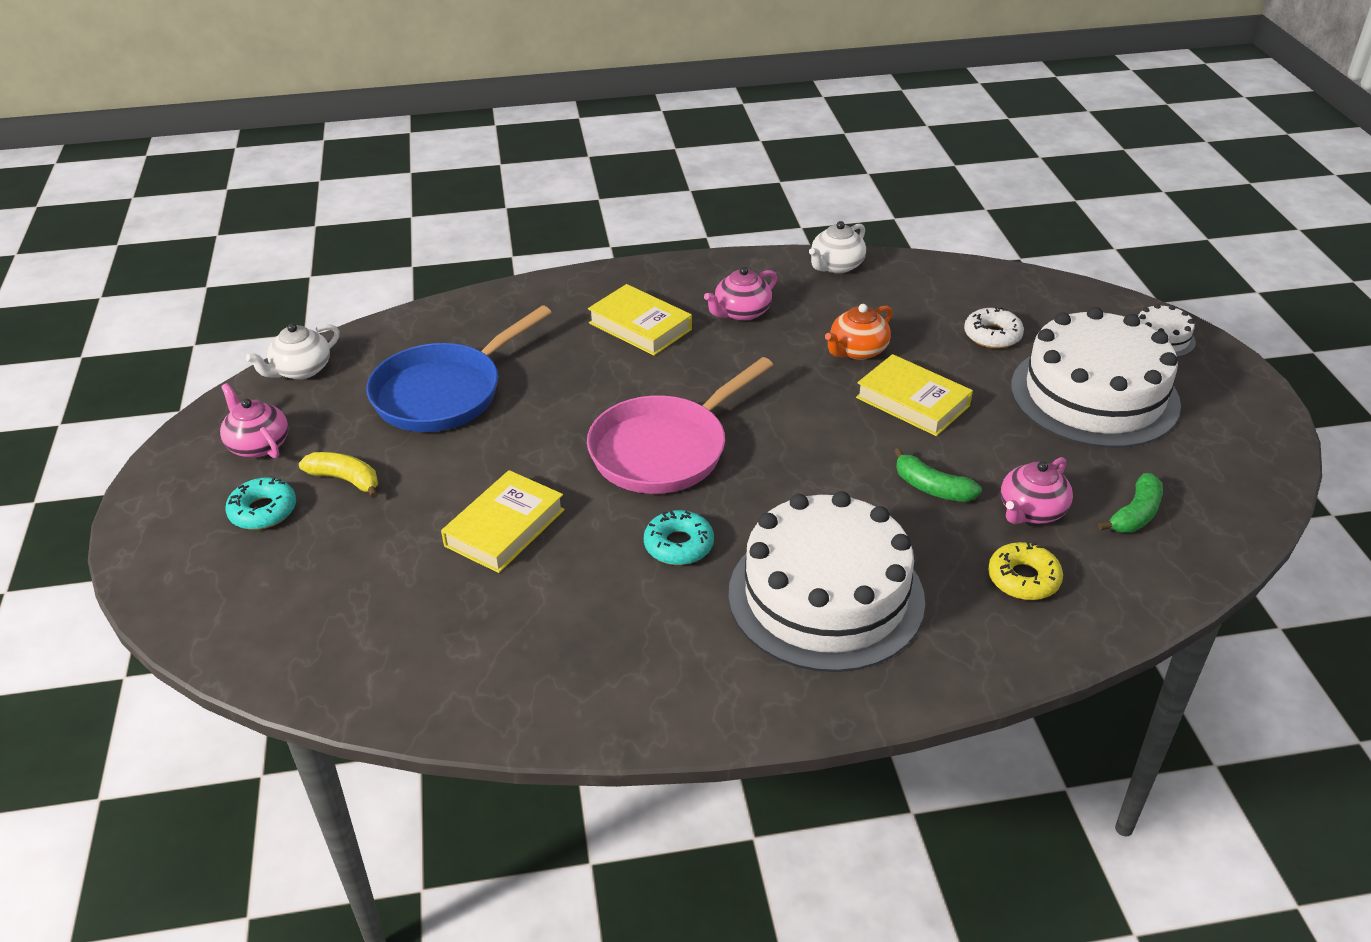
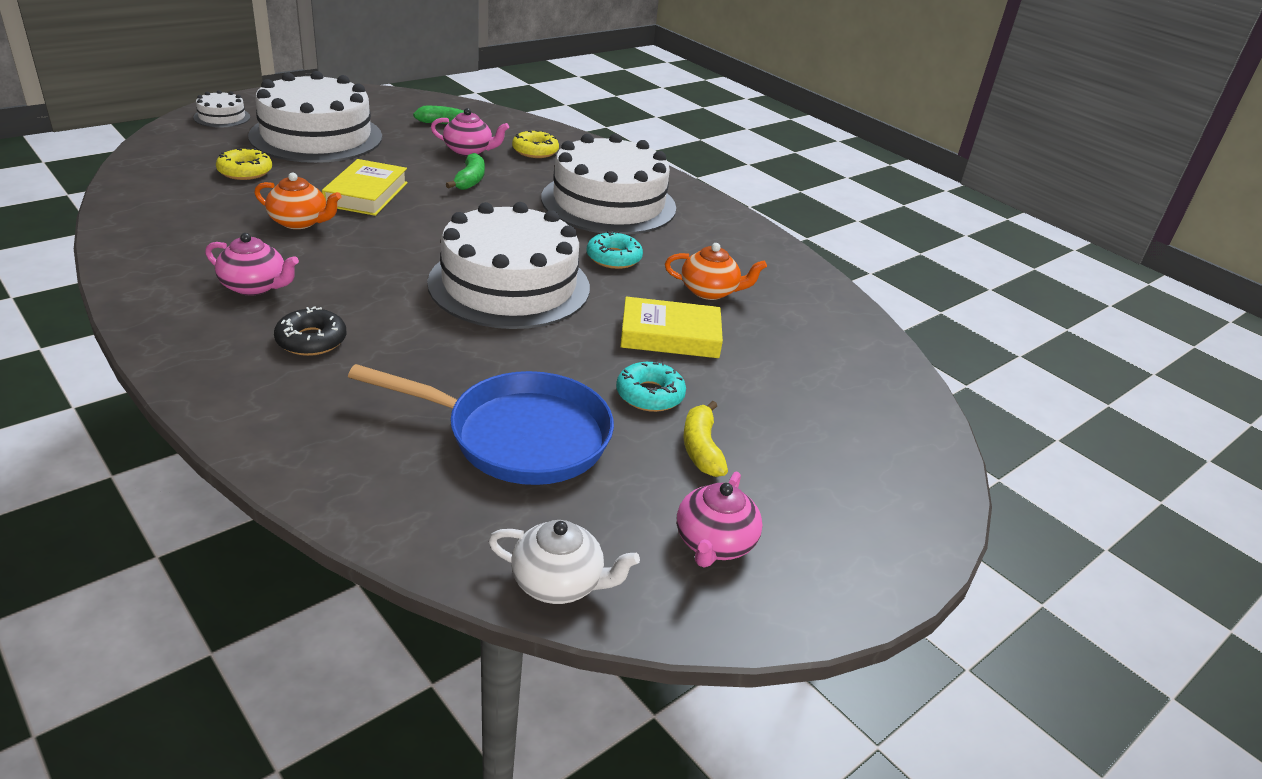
camera: 125 degrees left, 5 degrees down
(263, 511) = (790, 484): turquoise donut -> turquoise donut (650, 395)
(561, 597) = (710, 291): none -> orange teapot
(640, 326) = (311, 340): yellow book -> black donut
(665, 449) = (509, 285): pink pan -> white cake
(836, 266) = (132, 249): white teapot -> none
(992, 335) = (245, 171): white donut -> yellow donut

